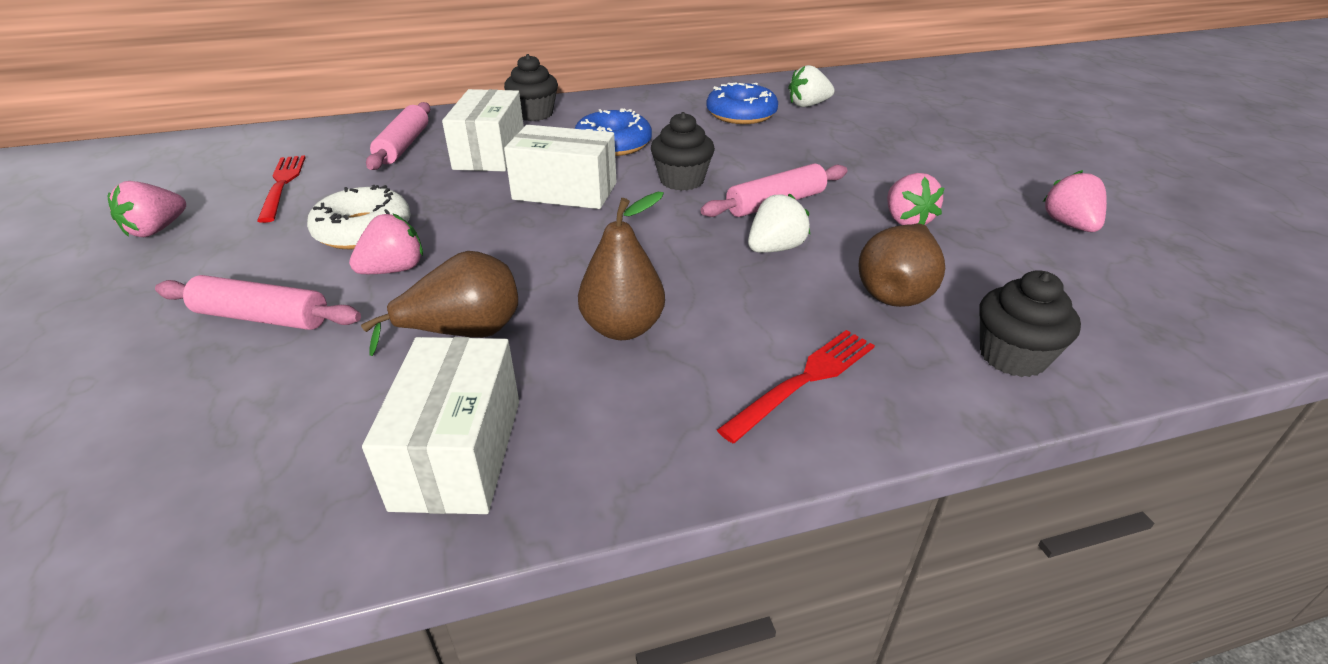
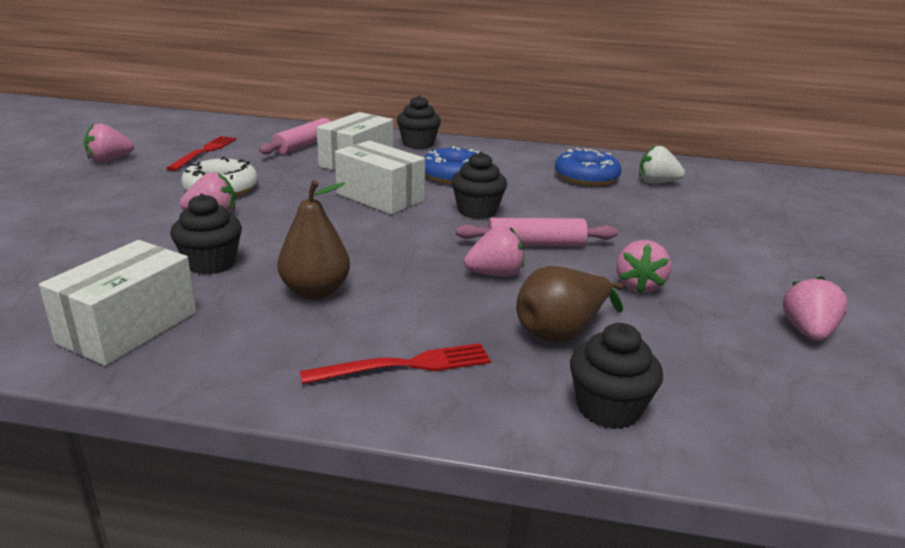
camera: 25 degrees right, 10 degrees down
(263, 317) = (110, 221): pink rolling pin -> none
(464, 333) = (211, 263): brown pear -> black cupcake
(775, 248) = (495, 274): white strawberry -> pink strawberry

